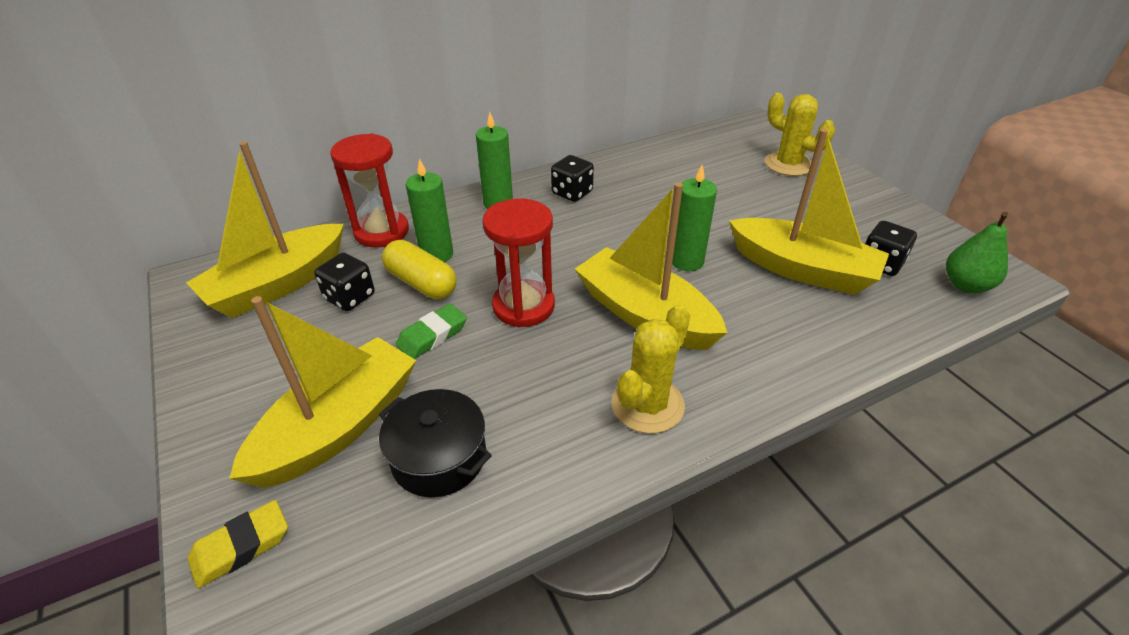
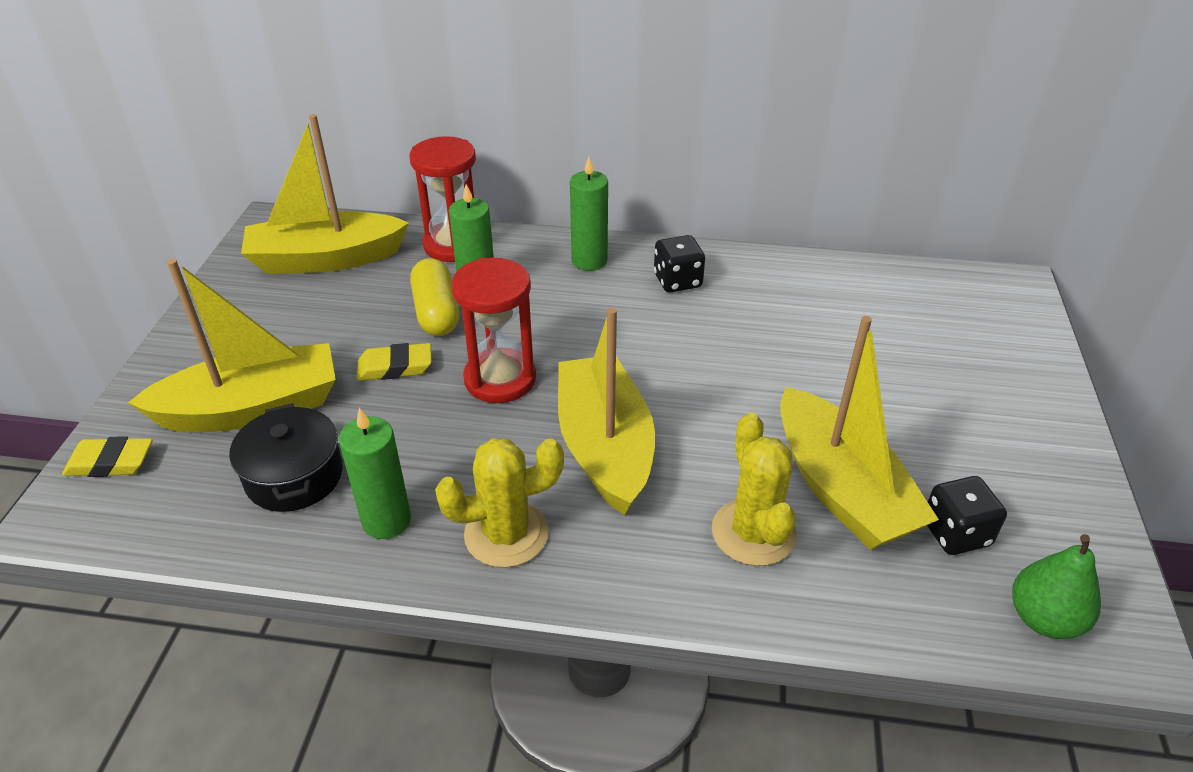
camera: 35 degrees right, 0 degrees up
(350, 297) = (367, 298): black dice -> none
(432, 336) = (395, 367): green eraser -> yellow eraser
(686, 261) = (714, 413): green candle -> green candle (386, 520)
(788, 164) = (989, 356): yellow cactus -> yellow cactus (753, 532)

